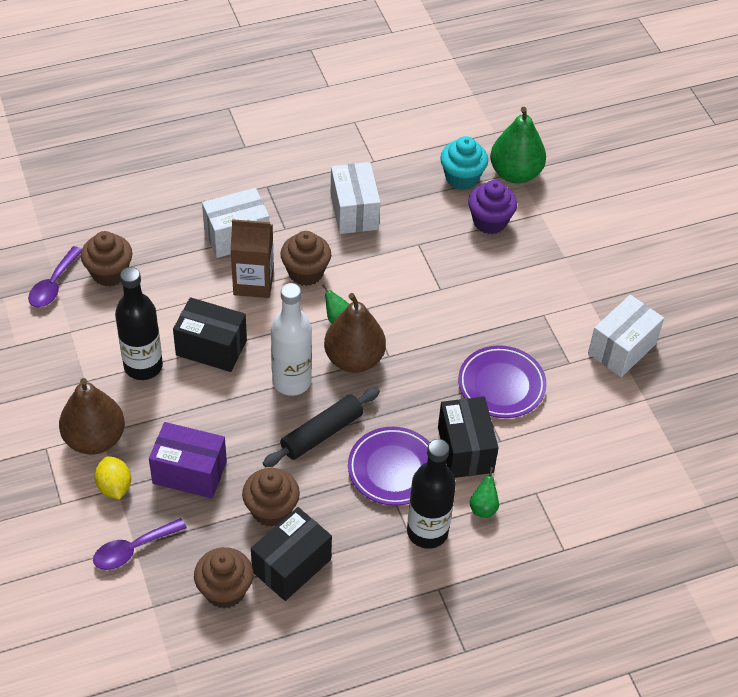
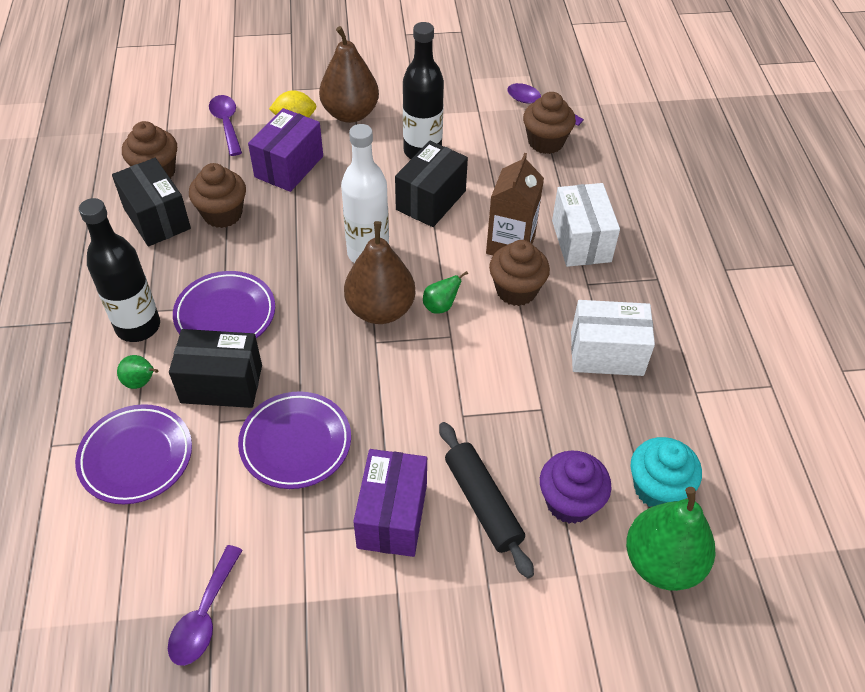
camera: 105 degrees right, 0 degrees up
(322, 433) = (294, 265): black rolling pin -> black rolling pin (482, 503)
(538, 315) = (392, 516): none -> purple box
(552, 485) = (136, 457): none -> purple plate
(622, 348) = (304, 608): white box -> none
(650, 402) = (204, 616): none -> purple spoon

